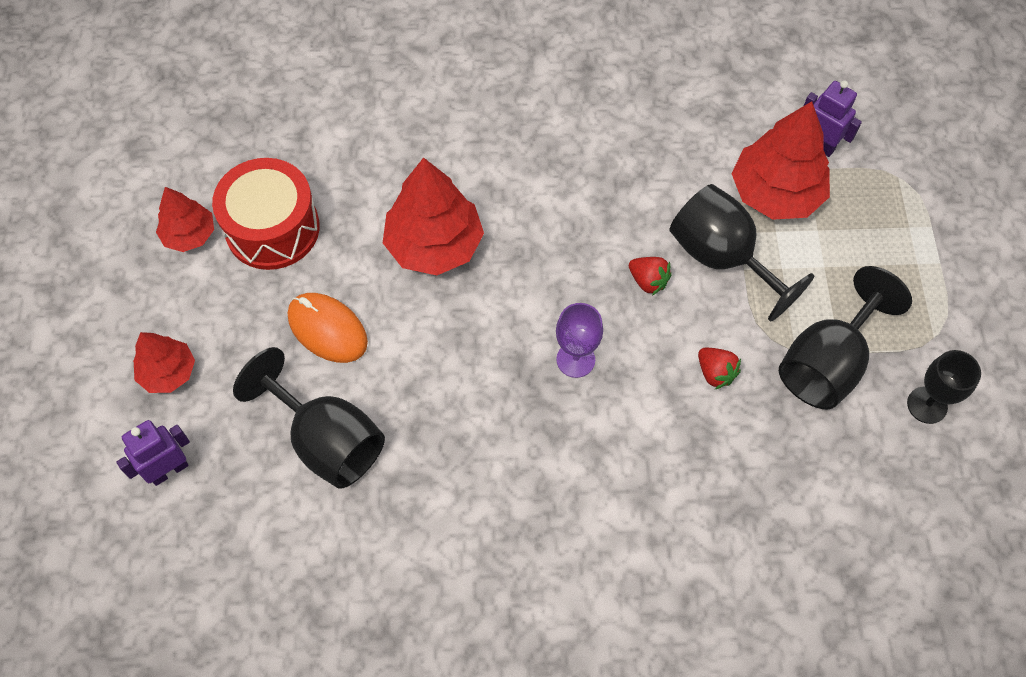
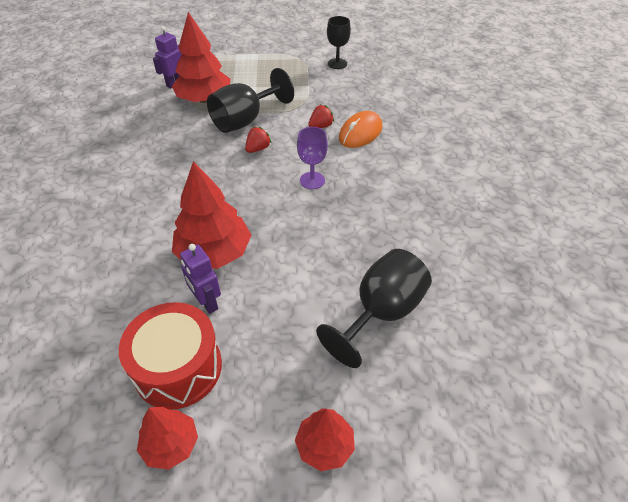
camera: 90 degrees left, 15 degrees down
(169, 470) = (422, 432): purple robot -> purple robot (207, 302)
(327, 329) = (284, 318): orange mouse -> orange mouse (360, 133)
(827, 363) = (314, 90): black goblet -> none

